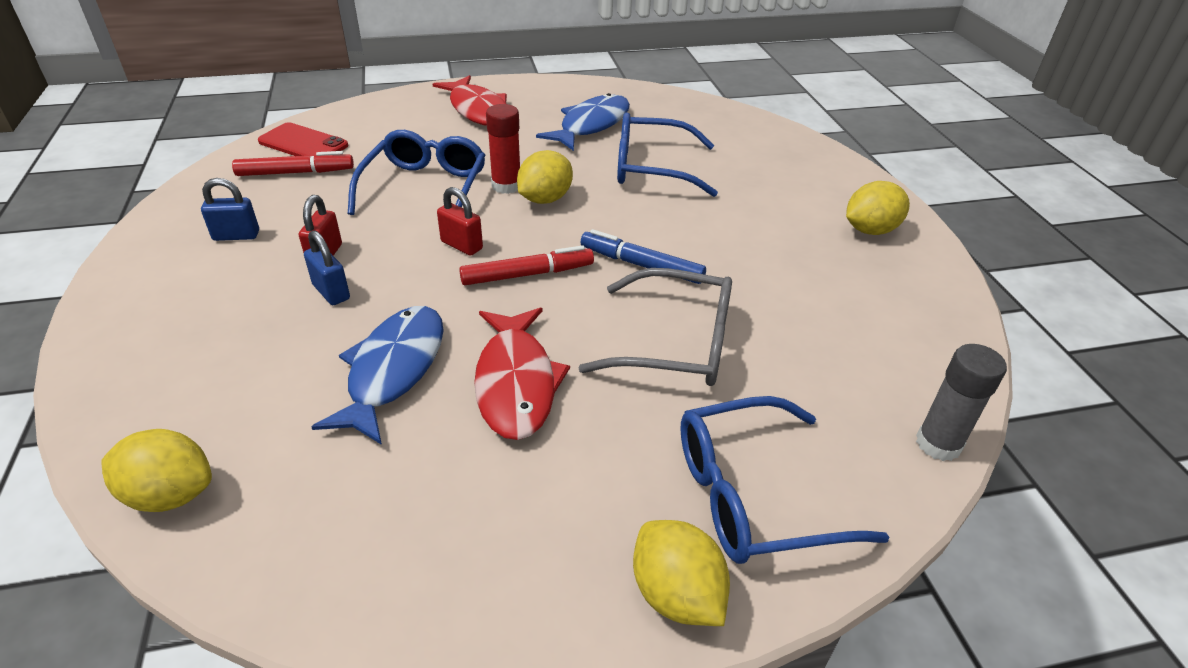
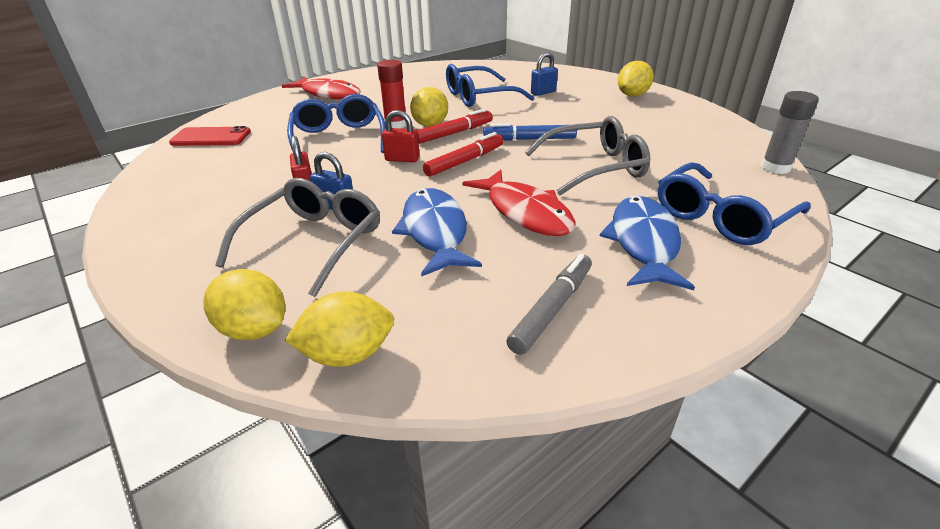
camera: 25 degrees left, 5 degrees down
(236, 236) = (216, 198): blue padlock -> blue padlock (543, 92)
(266, 335) = (313, 243): none -> grey glasses
(295, 172) = (224, 153): red marker -> red marker (454, 133)
(404, 535) = (552, 309): none -> grey marker
(591, 125) = (415, 86): blue fish -> blue fish (643, 242)
(676, 594) = (741, 273): yellow lemon -> yellow lemon (254, 330)

